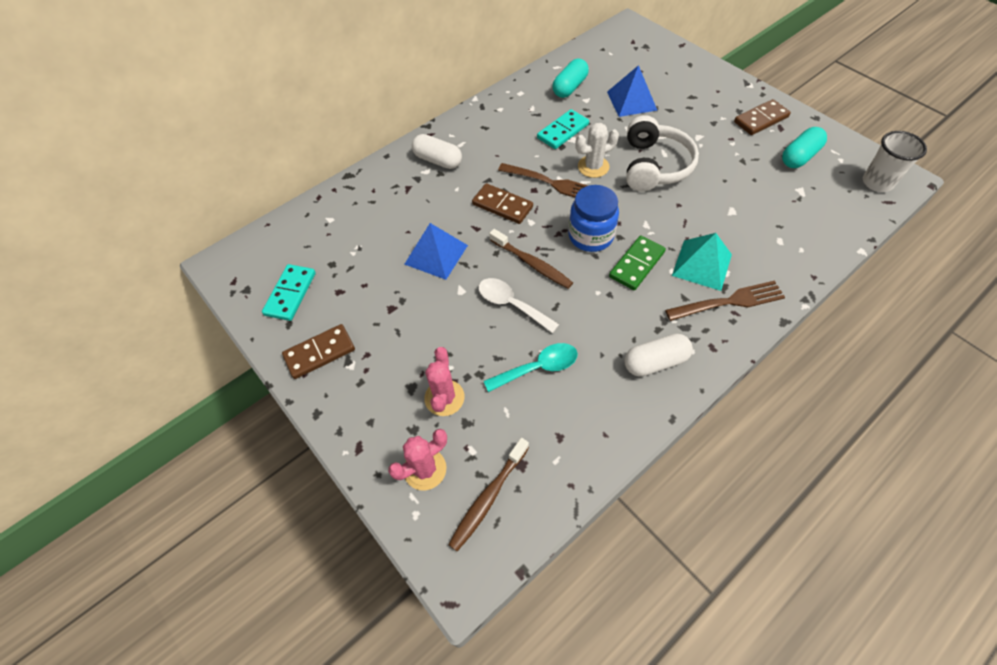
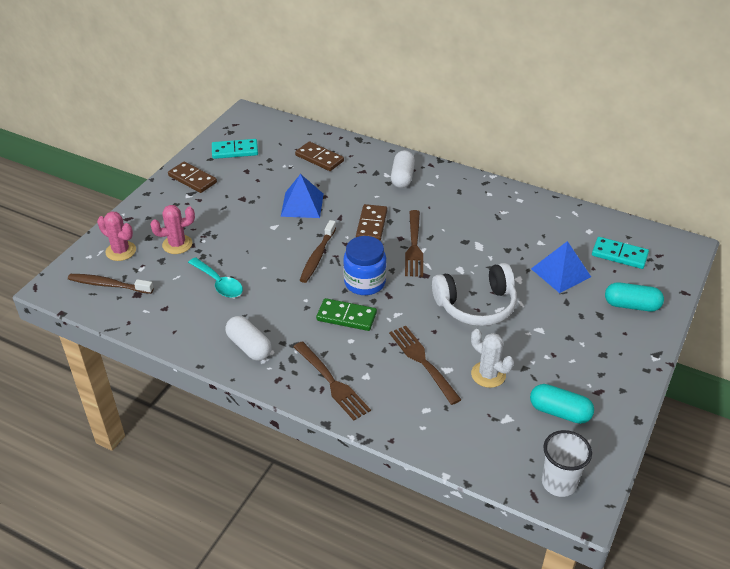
camera: 65 degrees right, 15 degrees down
(512, 304) = (271, 255): white spoon -> none
(563, 131) = (484, 237): turquoise domino -> turquoise domino (619, 255)
(569, 87) = (550, 228): turquoise capsule -> turquoise capsule (631, 305)
(593, 167) = (450, 266): white cactus -> white cactus (488, 374)
(702, 264) = (367, 358): turquoise pyramid -> none
(718, 224) = (423, 362): none -> brown fork
(761, 119) = (600, 373): brown domino -> brown domino (319, 158)

